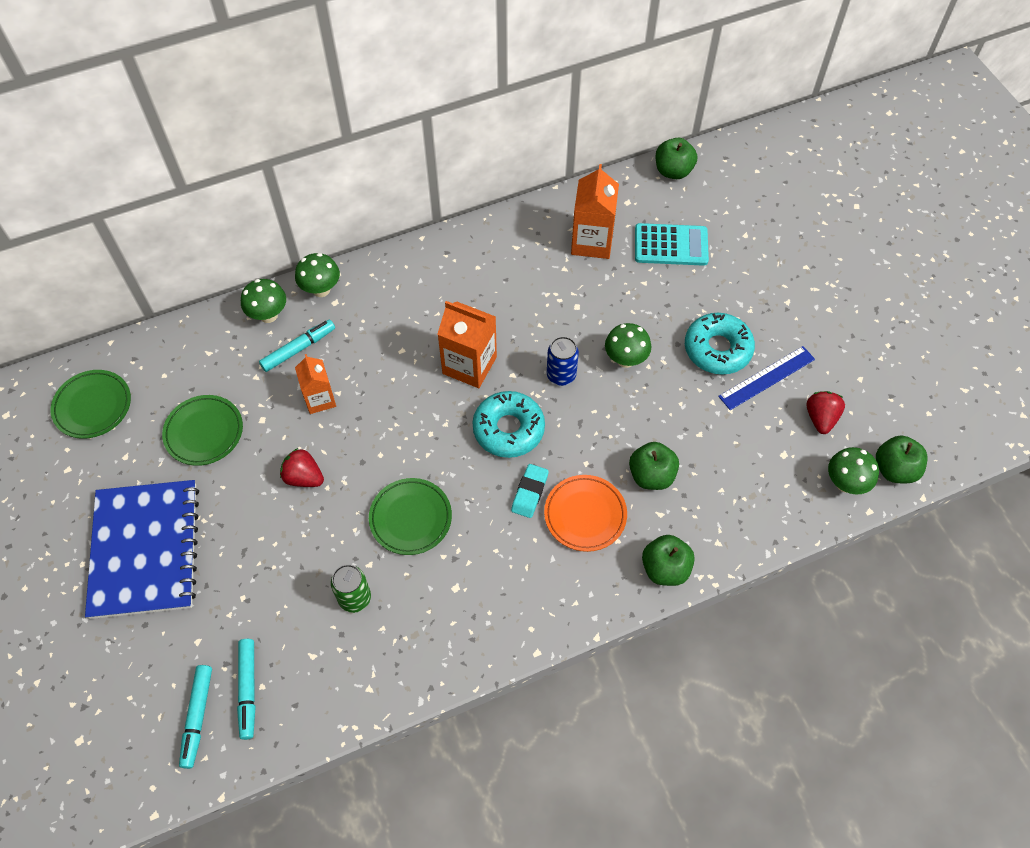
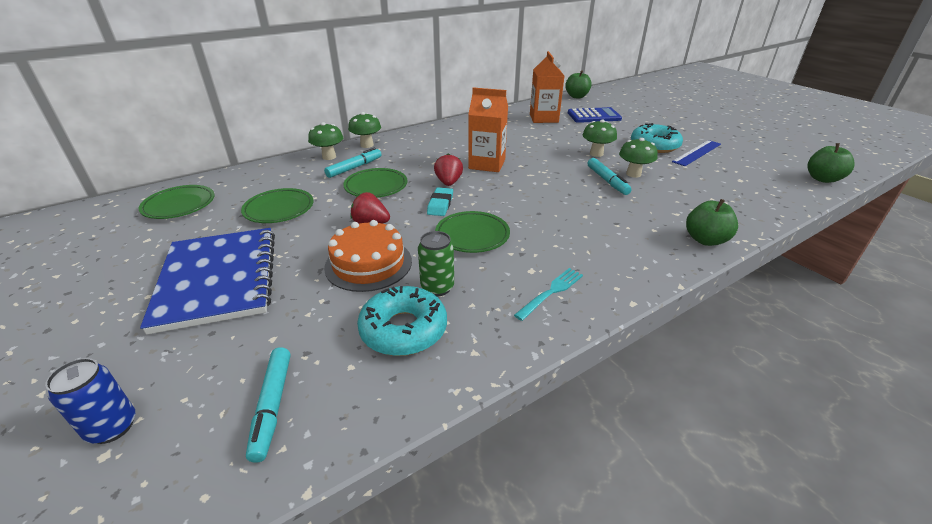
camera: 10 degrees left, 25 degrees down
(248, 690) = (334, 372): turquoise marker -> turquoise marker (607, 181)
(293, 549) = (368, 264): none -> orange cake
(320, 399) = (376, 186): orange carton -> green plate
(463, 624) = (551, 292): none -> turquoise fork
(508, 429) = (531, 187): turquoise donut -> turquoise donut (403, 329)
(529, 492) = (565, 213): turquoise eraser -> turquoise eraser (440, 204)
(561, 375) = (555, 163): blue can -> blue can (112, 427)
(585, 515) = (618, 219): orange plate -> none
(651, 475) = (654, 197): green apple -> none
(671, 245) = (594, 116): turquoise calculator -> blue calculator
(820, 418) = (749, 164): red strawberry -> red strawberry (448, 182)
(845, 483) = (796, 187): green mushroom -> green mushroom (633, 174)

